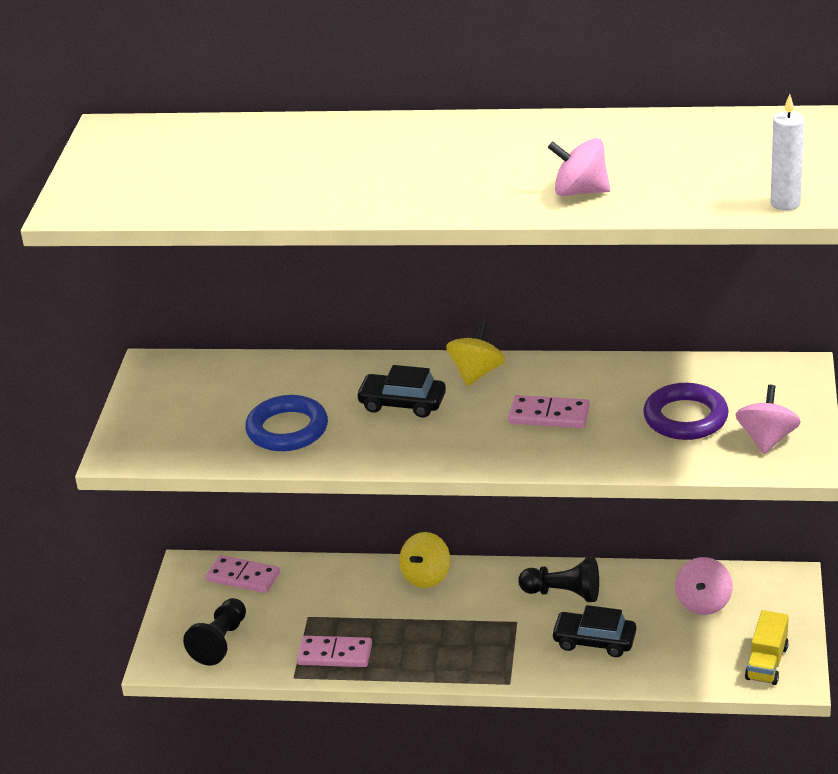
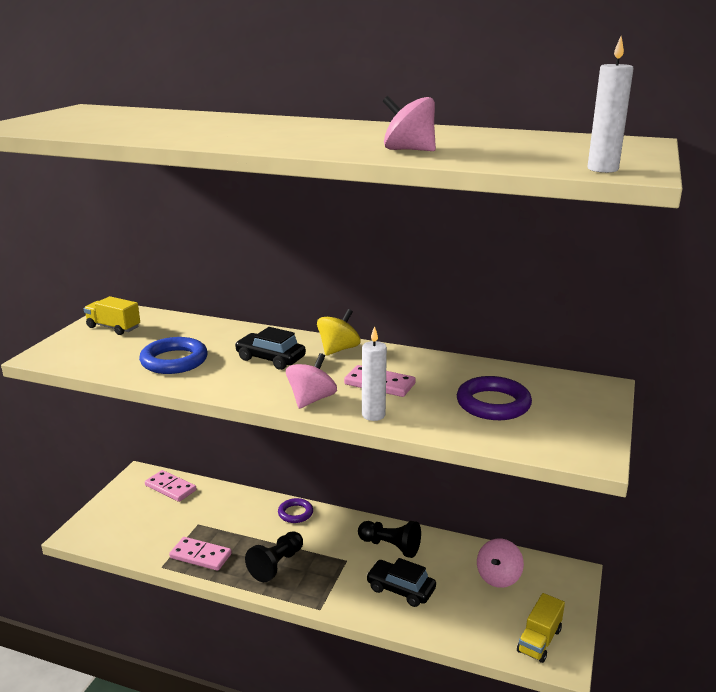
camera: 10 degrees right, 10 degrees down
(171, 393) = (113, 327): none -> yellow truck
(220, 642) = (127, 529): black pawn -> black pawn (276, 564)
(426, 576) = (295, 513): yellow spinning top -> purple ring
(561, 459) = (373, 415): none -> white candle
(767, 439) = (561, 431): pink spinning top -> pink spinning top (311, 400)

